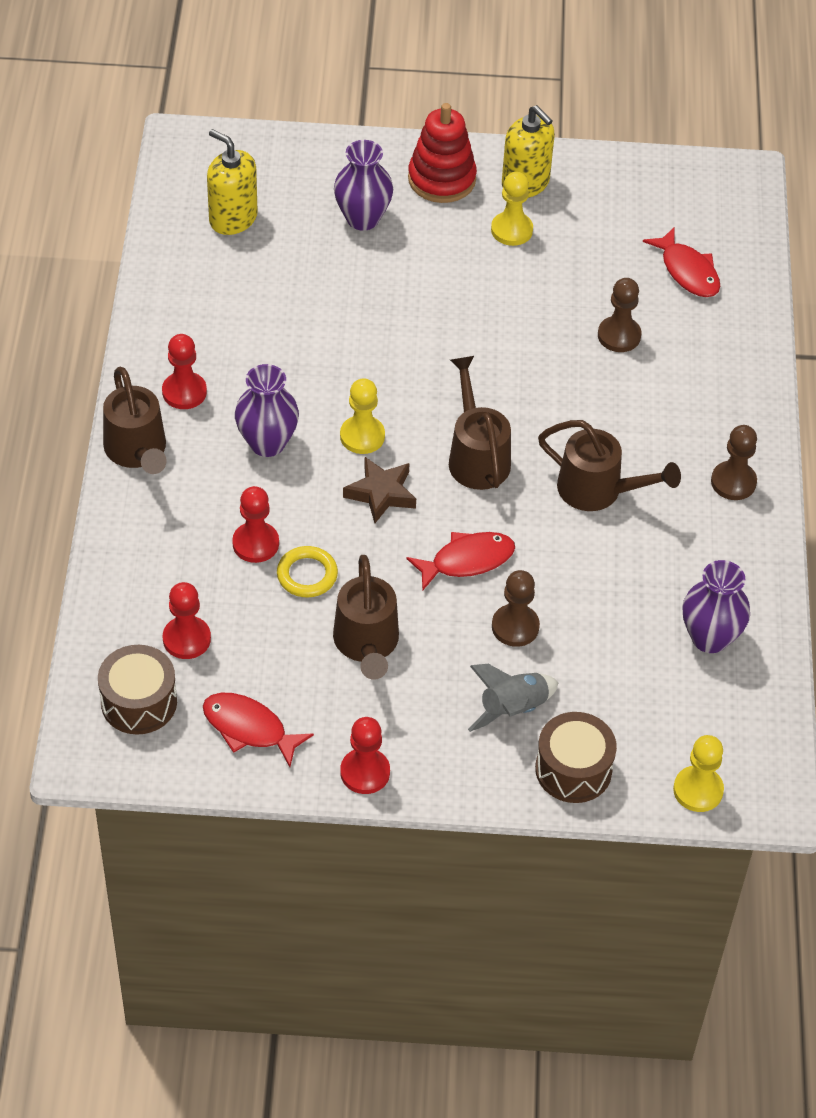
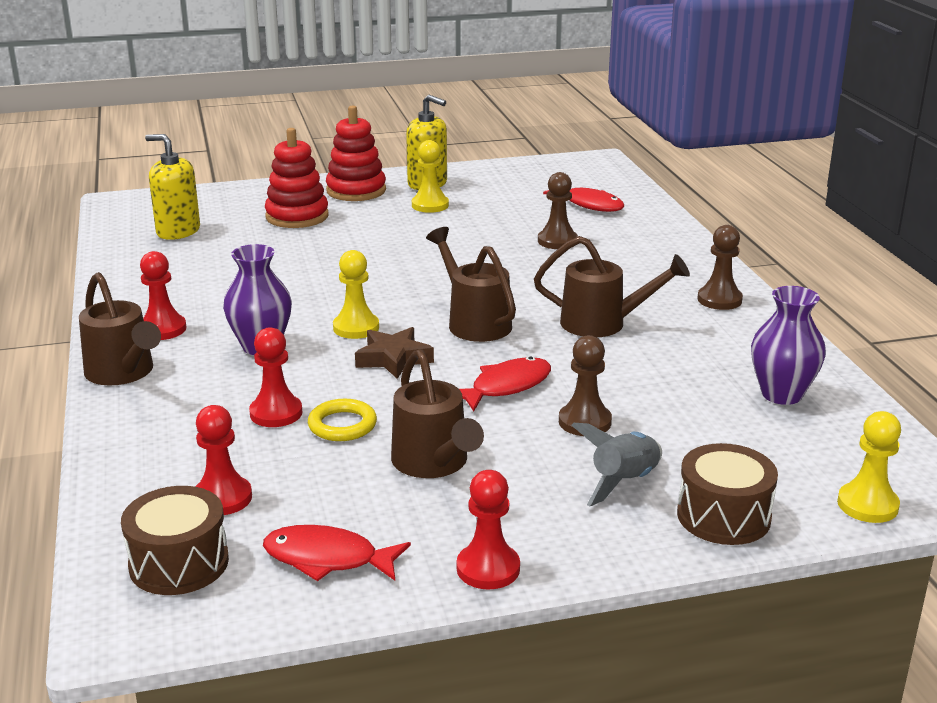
camera: 15 degrees left, 25 degrees down
(362, 218) = (297, 216): purple vase -> red stacking toy

